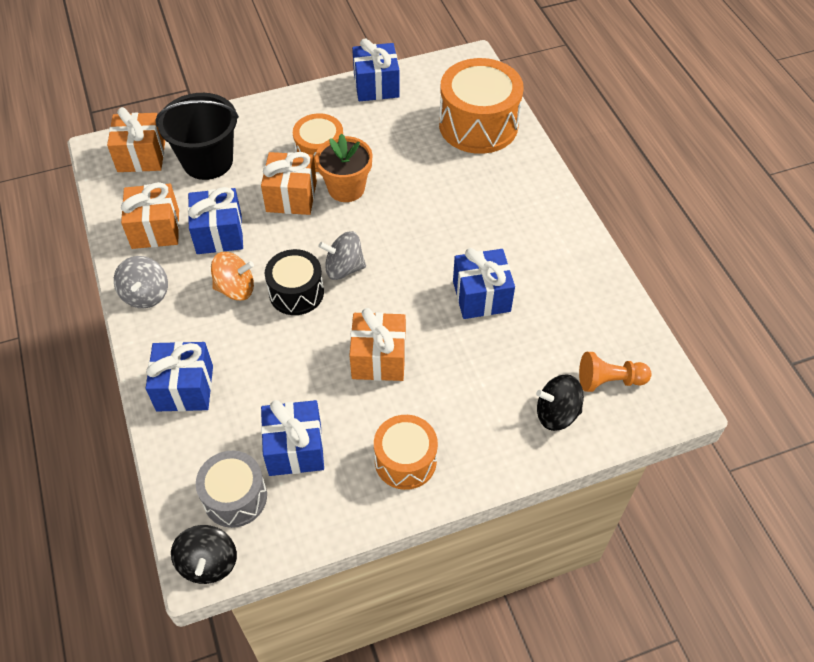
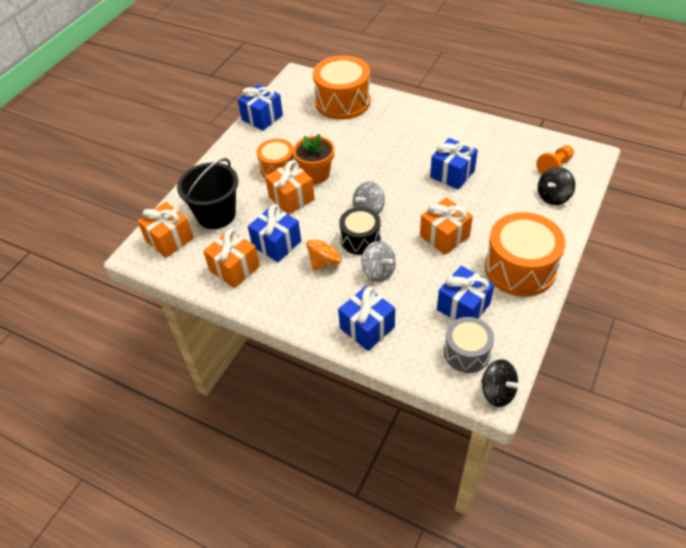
camera: 40 degrees left, 5 degrees down
(146, 294) = (277, 303): grey spinning top -> grey spinning top (378, 271)
(405, 461) = (520, 268): orange drum -> orange drum, size x1.66

